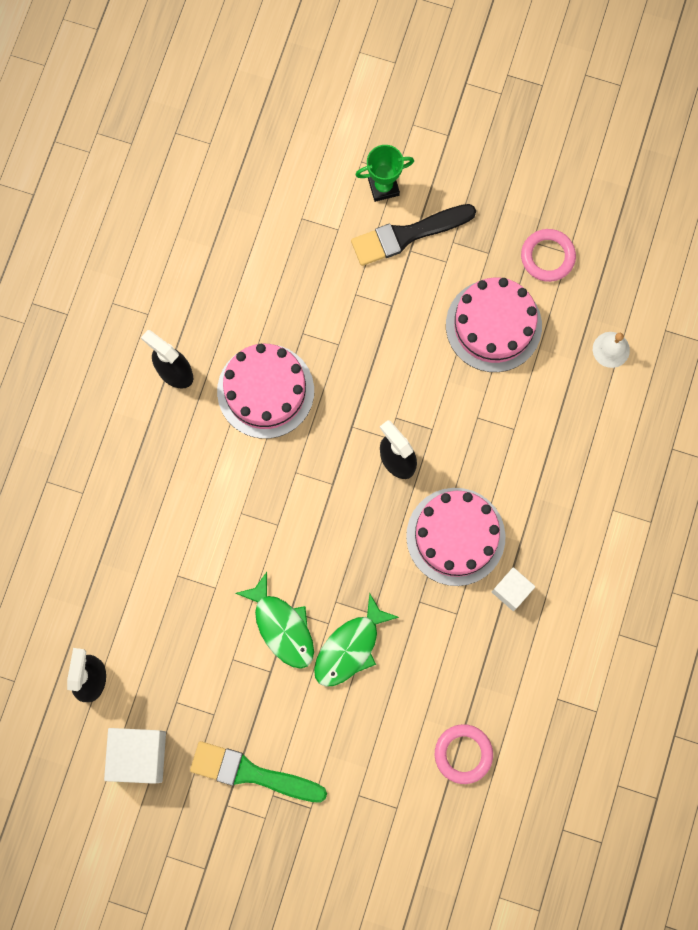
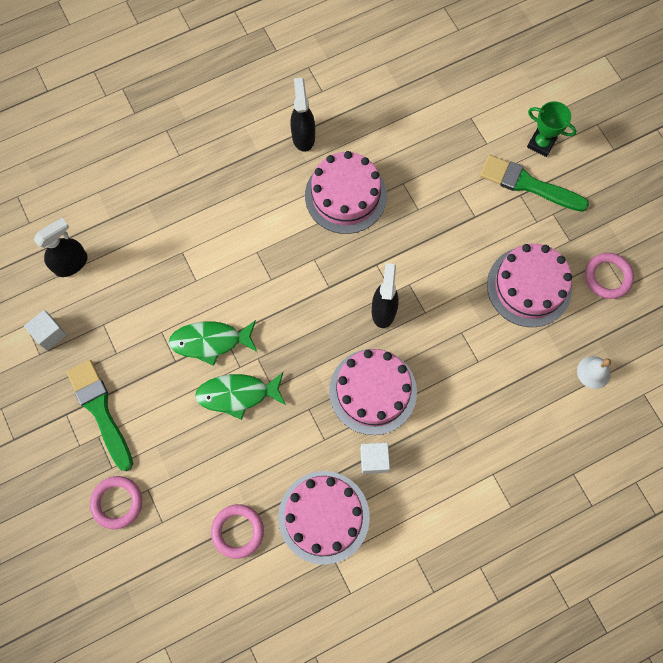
camera: 45 degrees right, 5 degrees down
(139, 755) = (49, 333): white cube -> white cube, size x0.59
(282, 627) = (210, 341): green fish -> green fish turned 75 degrees clockwise
(345, 830) = (117, 502): none -> pink ring
(408, 235) = (528, 184): black brush -> green brush
(518, 675) = (324, 517): none -> pink cake

